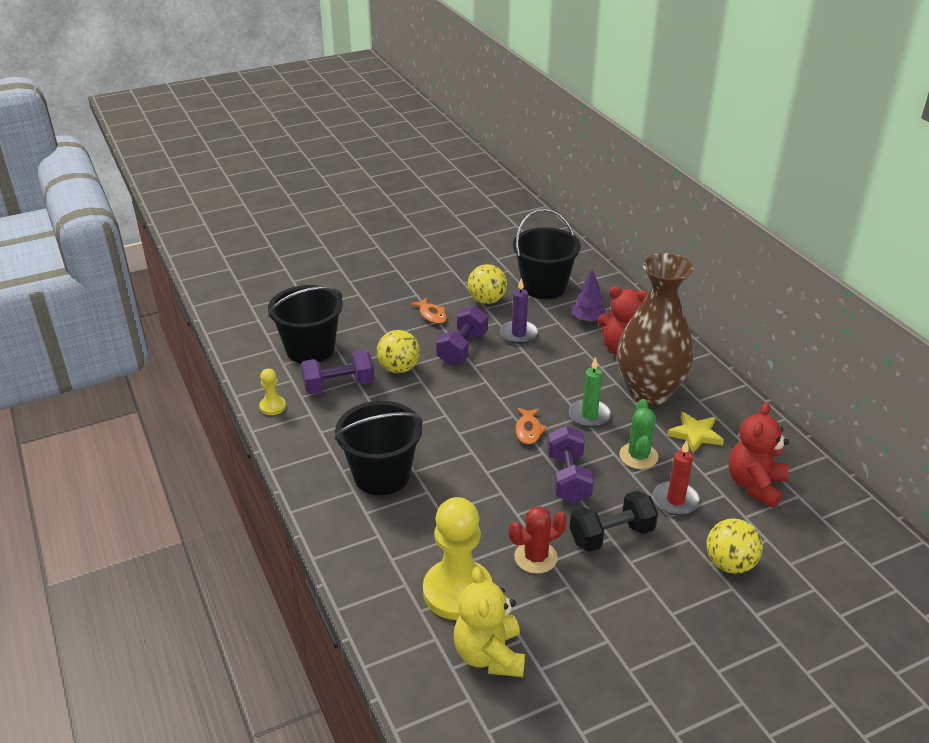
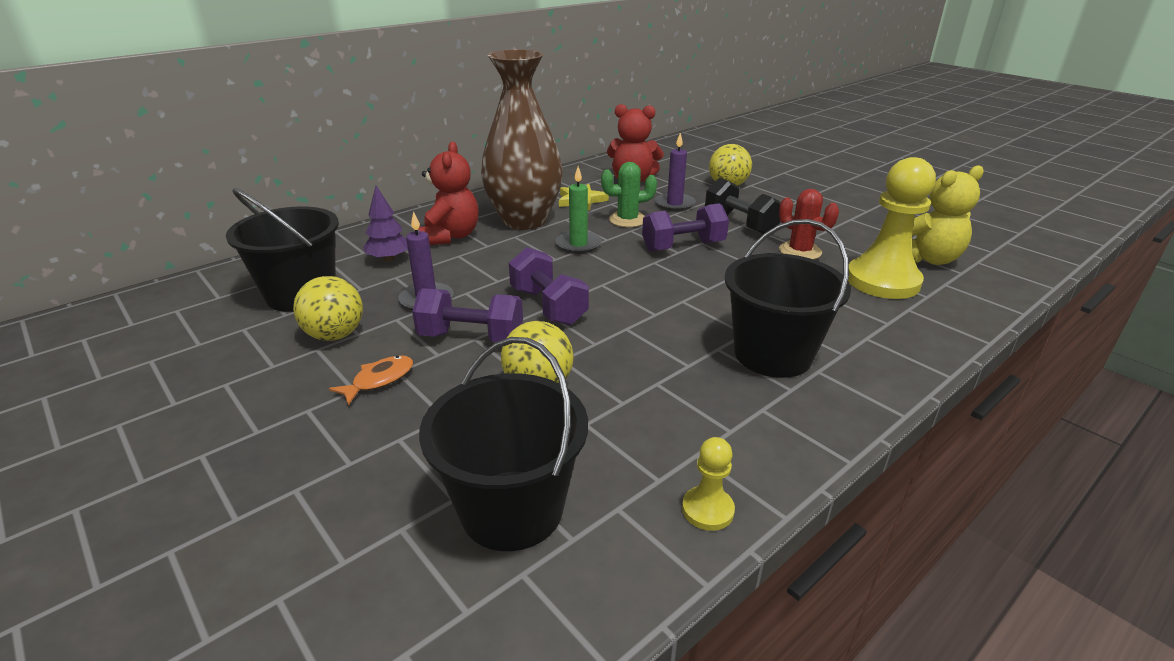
camera: 105 degrees left, 5 degrees down
(339, 385) = (609, 440): purple dumbbell -> purple dumbbell (548, 306)
(528, 430) = (623, 273): orange fish -> none
(675, 500) = (674, 204): red candle -> purple candle

